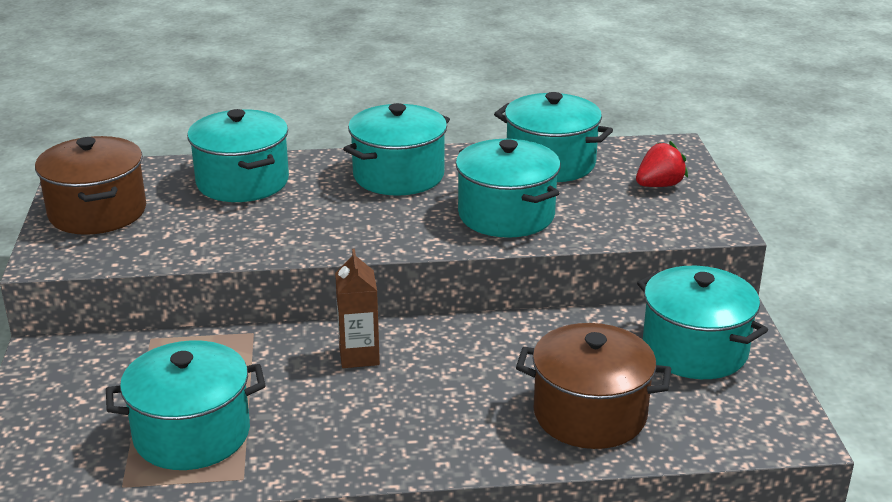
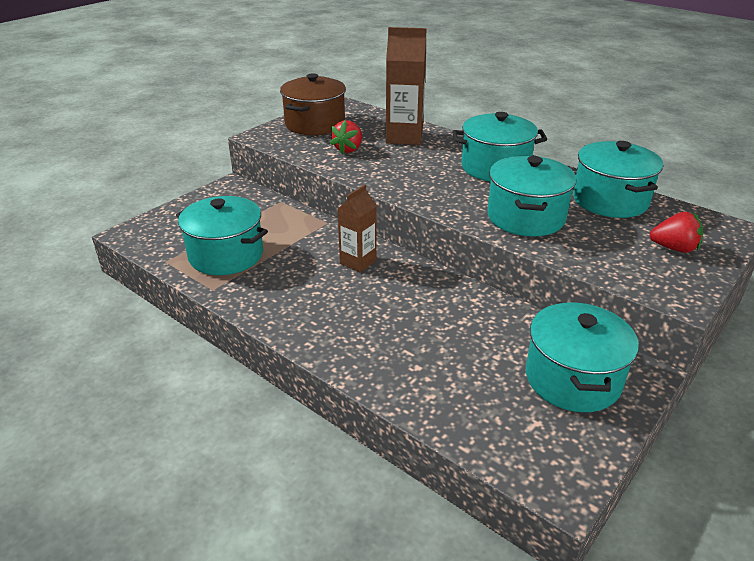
camera: 45 degrees right, 5 degrees up
(200, 225) = (348, 149): none -> red strawberry
(242, 182) = (404, 137): turquoise pot -> brown carton
(589, 414) = (434, 373): brown pot -> none

